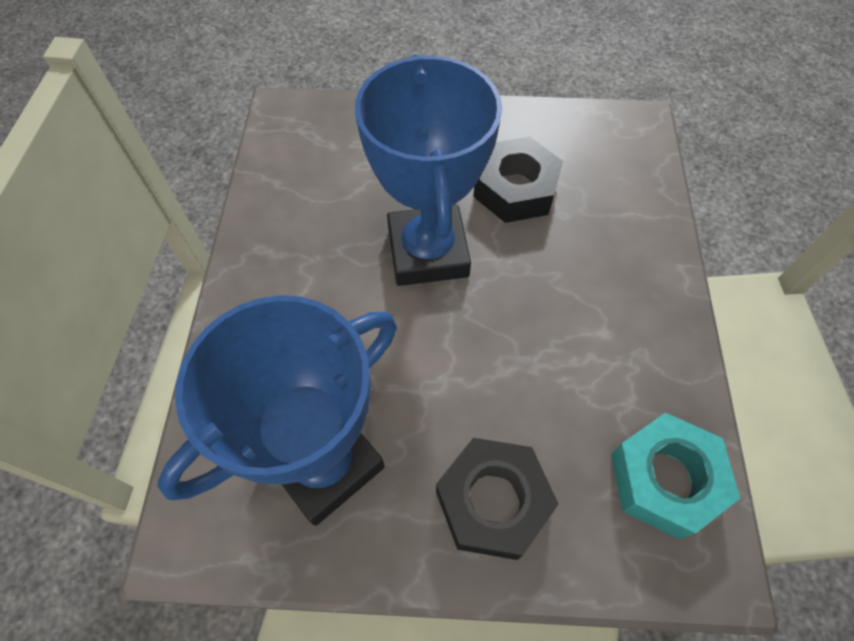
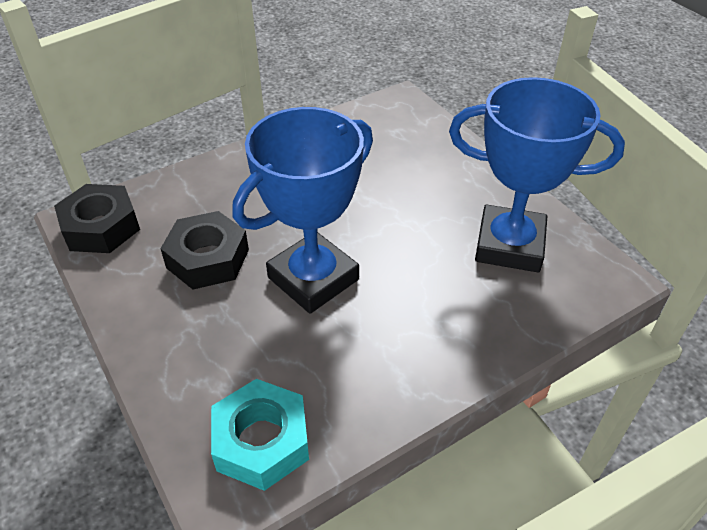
camera: 125 degrees left, 15 degrees down
(492, 501) = (451, 172): black nut -> black nut (101, 227)
(665, 479) = (374, 123): turquoise nut -> turquoise nut (262, 441)

